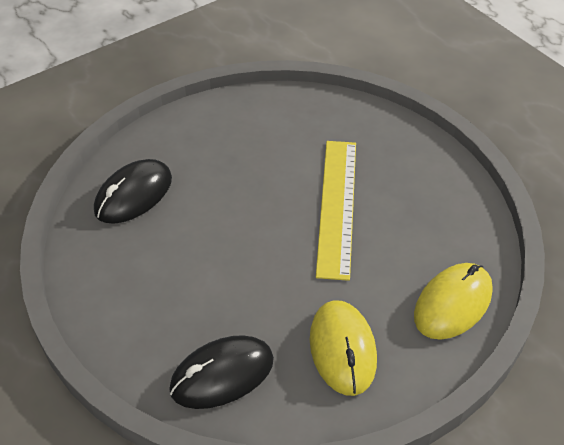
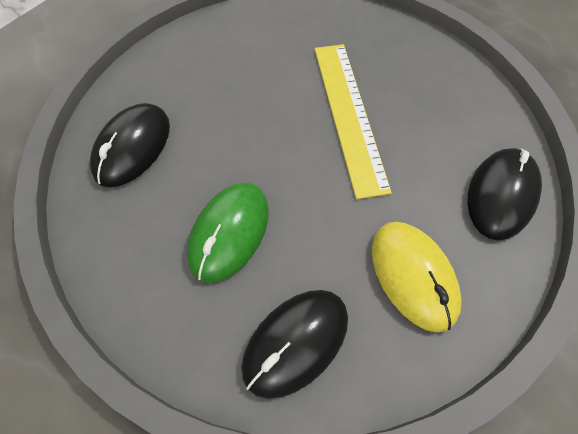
camera: 15 degrees left, 15 degrees up
(195, 280) = (229, 232): none -> green mouse
(453, 303) = (501, 195): yellow mouse -> black mouse

